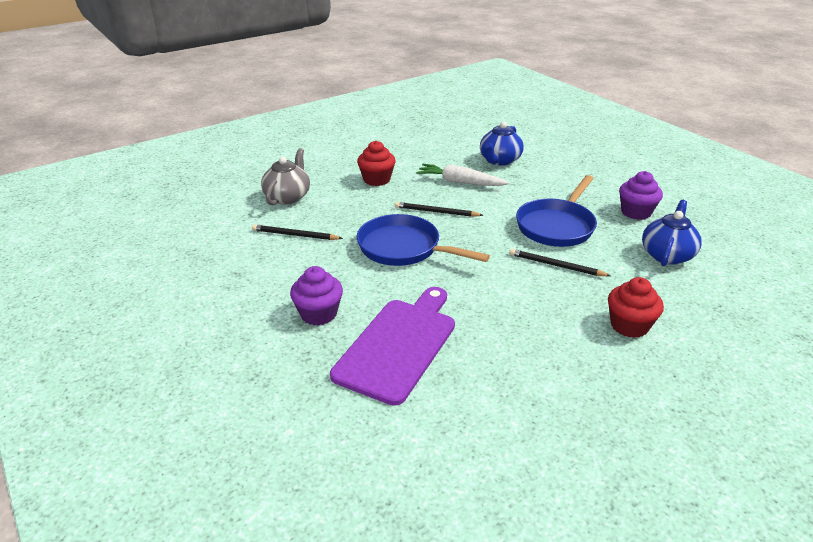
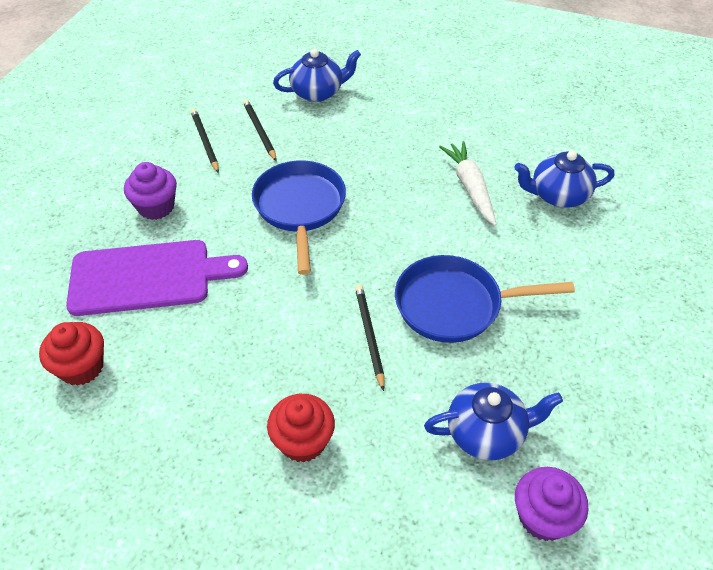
camera: 55 degrees right, 15 degrees up
(288, 197) = (318, 92): grey teapot -> blue teapot
(376, 179) = (409, 128): red cupcake -> red cupcake (82, 367)
(436, 212) = (388, 198): black pencil -> black pencil (205, 142)
(636, 212) = (564, 368): purple cupcake -> purple cupcake (543, 517)

